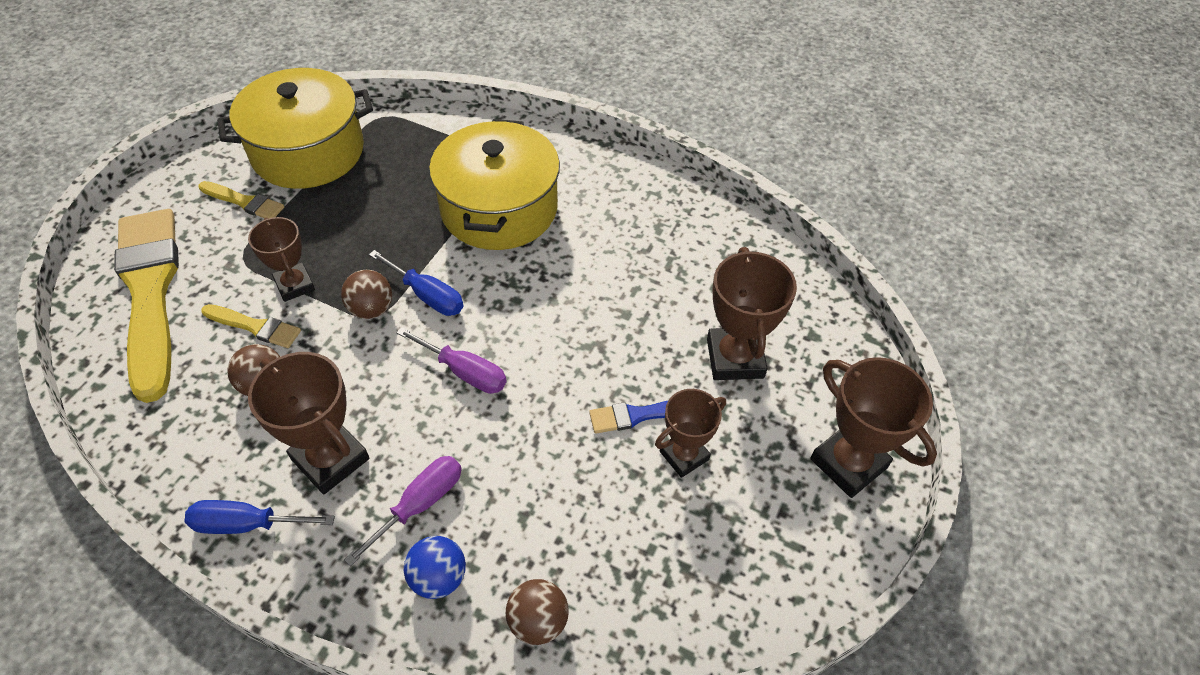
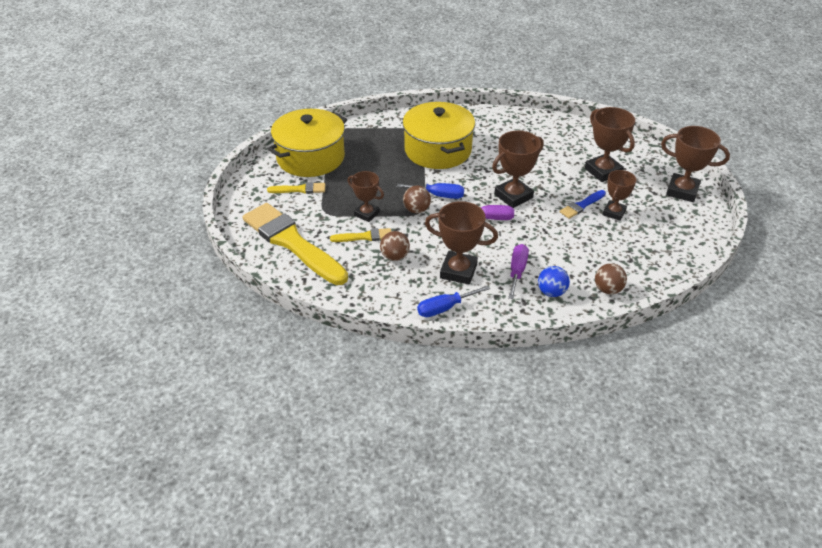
camera: 25 degrees left, 10 degrees down
(541, 346) = (513, 196): none -> brown trophy

